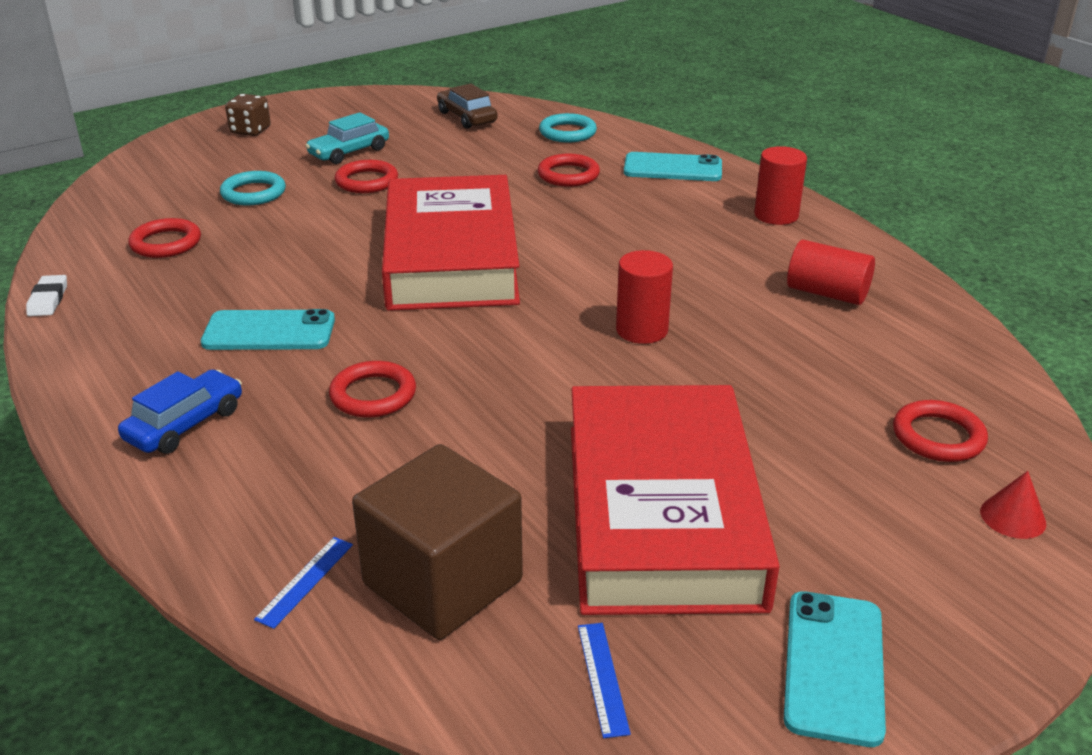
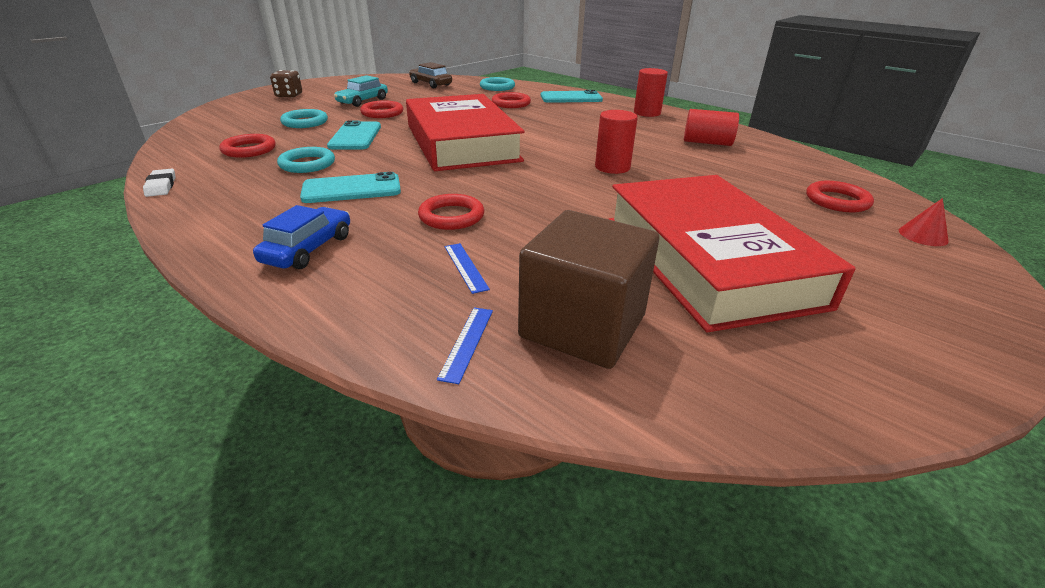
camera: 15 degrees left, 0 degrees up
(230, 278) = (307, 164): none -> turquoise ring
(602, 678) = (759, 375): blue ruler -> blue ruler (465, 267)
(834, 666) = (911, 338): turquoise phone -> turquoise phone (355, 136)

